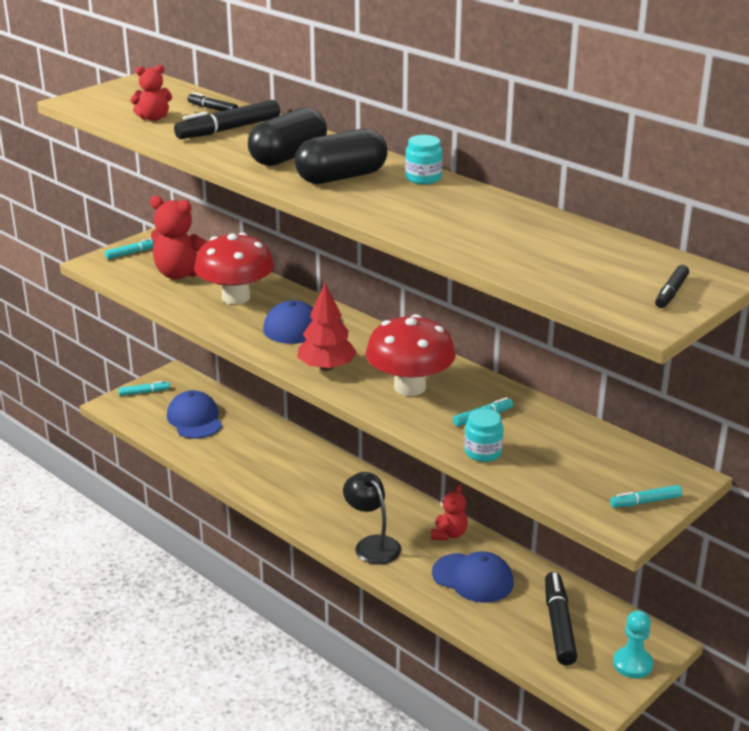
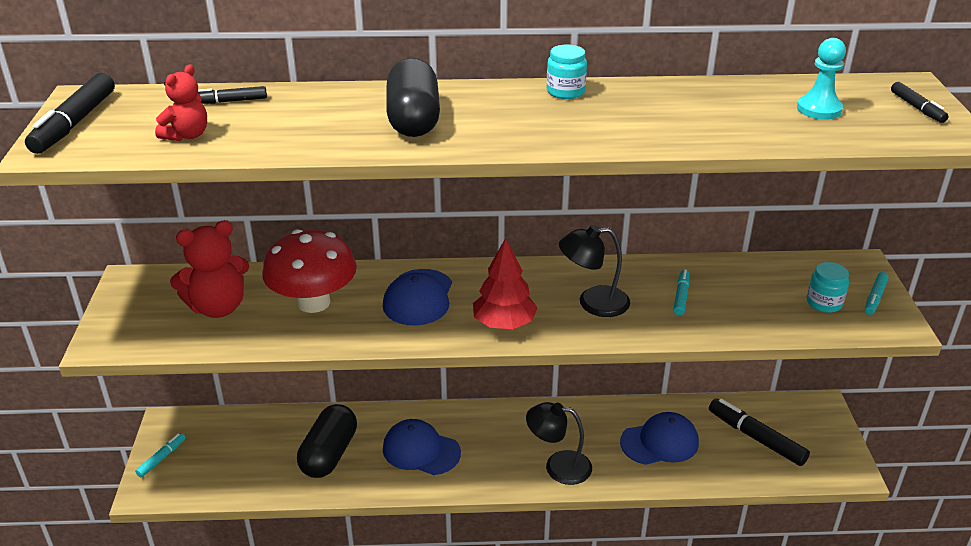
camera: 45 degrees left, 5 degrees up
(131, 253) = (126, 312): turquoise marker -> none
(194, 419) = (252, 454): blue cap -> blue cap (421, 450)
(228, 129) = (294, 116): black marker -> black marker (75, 123)
(341, 177) = (502, 119): black capsule -> black capsule (329, 454)
(409, 387) = (593, 303): red mushroom -> black lamp
(449, 534) = (595, 418): red teddy bear -> none
(483, 452) = (730, 325): turquoise jar -> turquoise jar (824, 303)
(632, 664) = (830, 433): turquoise pawn -> turquoise pawn (819, 109)

